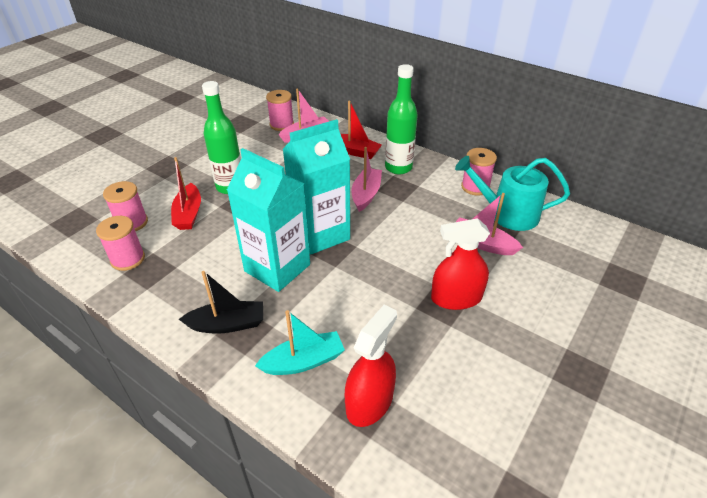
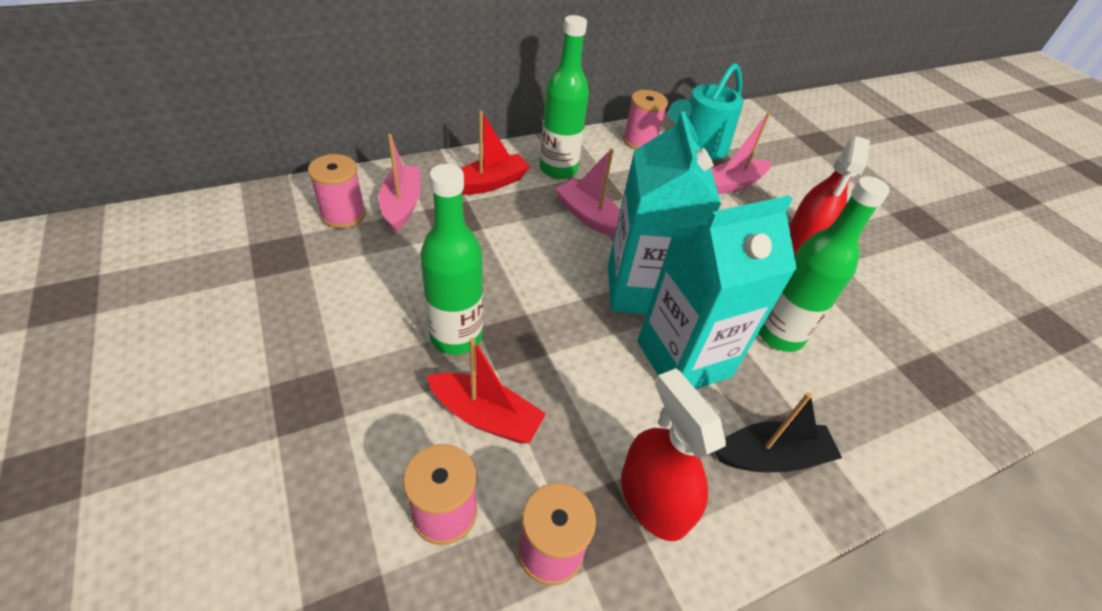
camera: 65 degrees left, 5 degrees up
(227, 324) = (771, 456): black boat -> black boat turned 60 degrees clockwise
(303, 361) = (860, 402): turquoise boat -> none
(335, 306) = (779, 334): none -> green bottle
(369, 402) = (930, 371): red spray bottle -> red spray bottle (653, 499)

